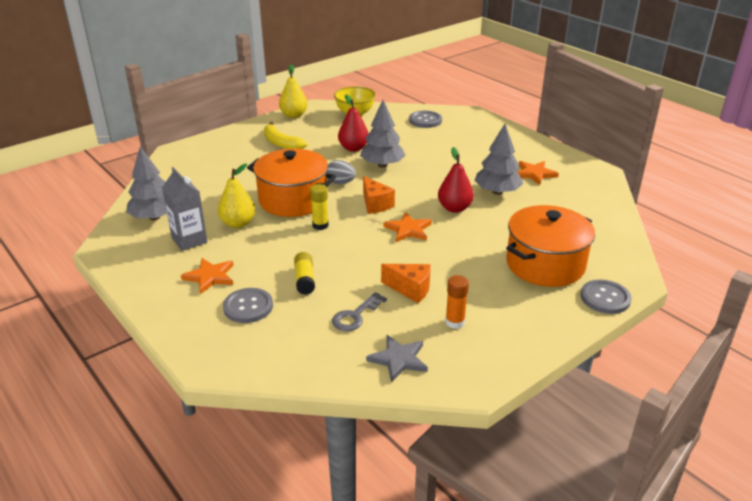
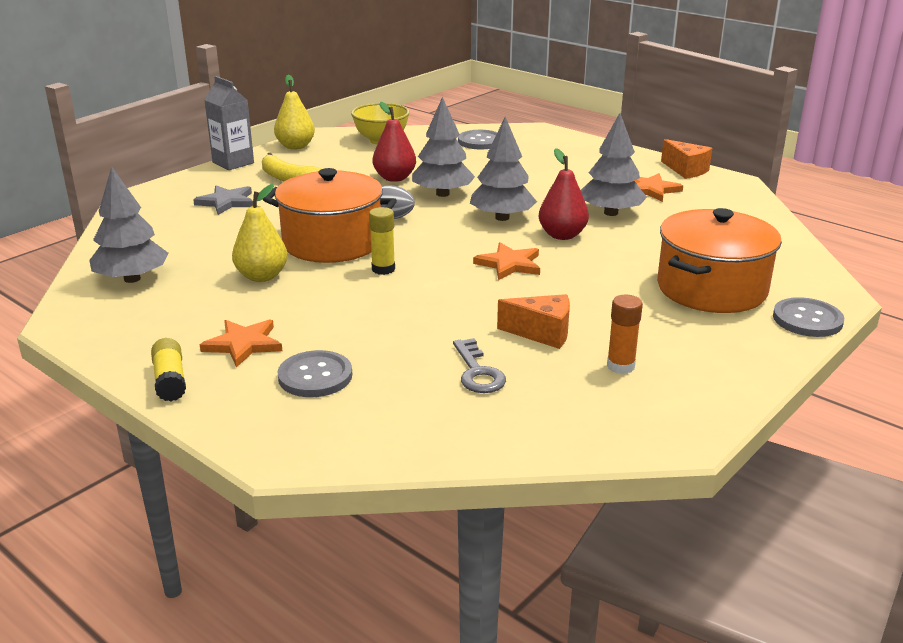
camera: 10 degrees left, 5 degrees down
(189, 240) = (196, 302): grey carton -> grey carton (233, 163)
(304, 280) = (386, 335): yellow glue stick -> yellow glue stick (170, 380)
(355, 316) = (477, 372): grey key -> grey key turned 45 degrees counterclockwise
(375, 204) = (451, 239): orange cheese -> orange cheese (686, 170)
(399, 359) = (562, 419): grey star -> grey star (226, 202)
(417, 189) = (502, 218): none -> grey tree

